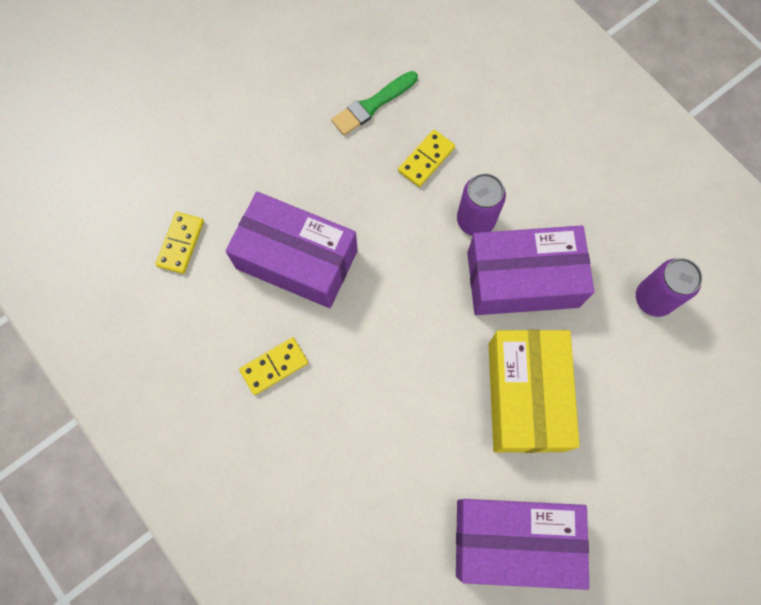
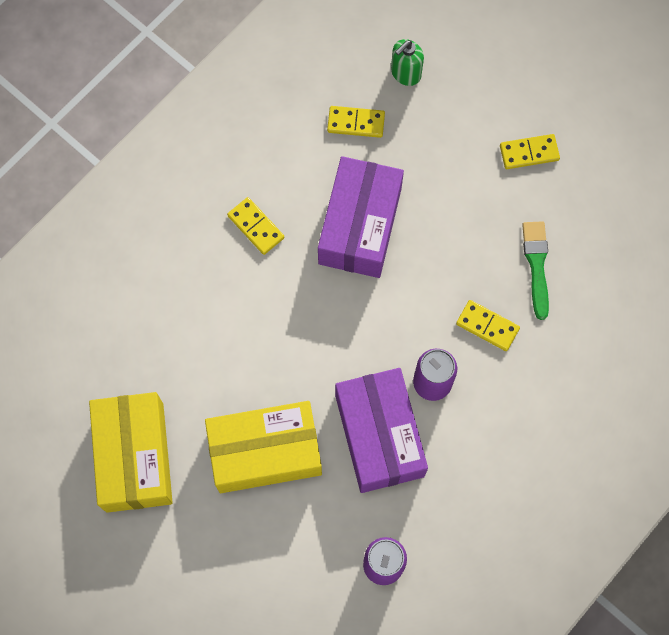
camera: 80 degrees right, 0 degrees up
(138, 185) = (405, 73): none -> green soap dispenser
(255, 89) = (529, 153): none -> yellow domino
(372, 105) = (536, 265): green brush -> green brush turned 45 degrees clockwise
(514, 541) = (134, 457): purple box -> yellow box

